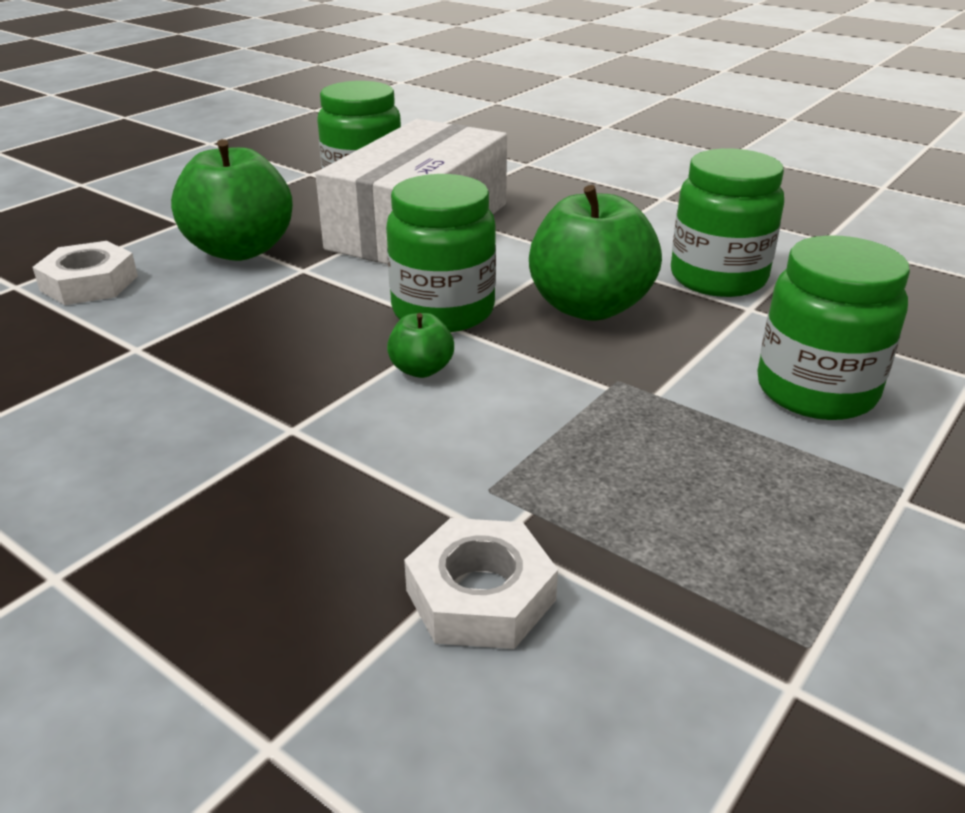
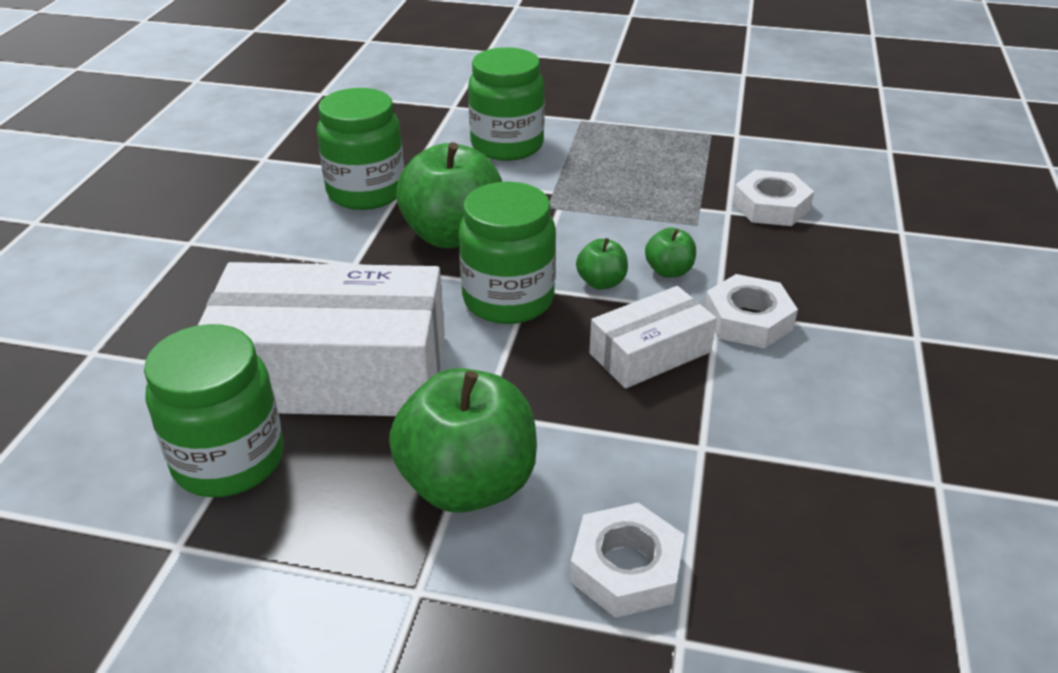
camera: 115 degrees left, 5 degrees up
(252, 444) = (748, 320): none -> white nut
(278, 362) = (650, 352): none -> white box
(400, 422) = (669, 271): none -> green apple

